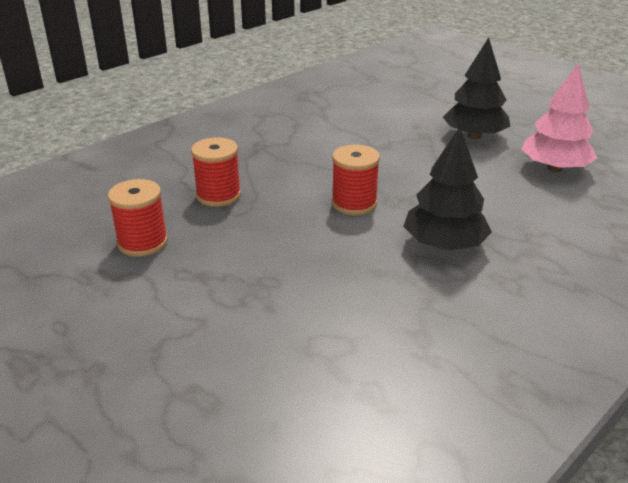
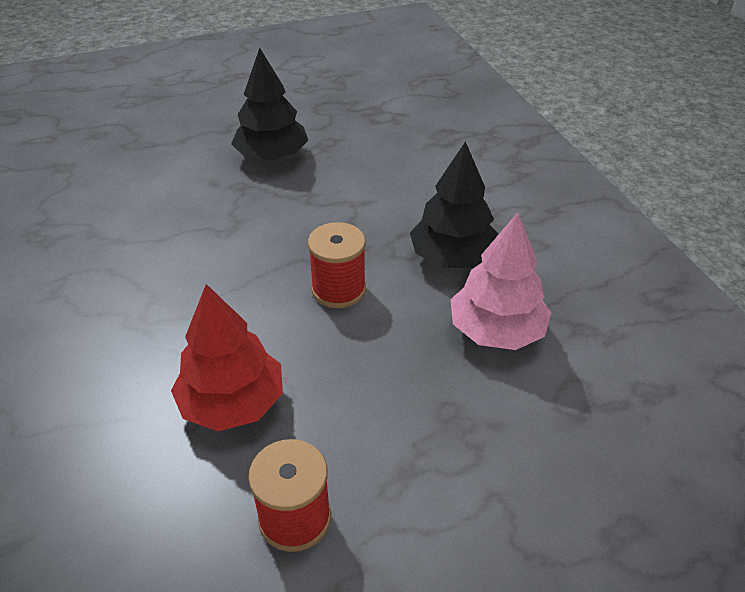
camera: 65 degrees left, 10 degrees up
(218, 195) = (233, 403): red spool -> red tree
(554, 168) = (371, 140): pink tree -> pink tree (496, 331)

